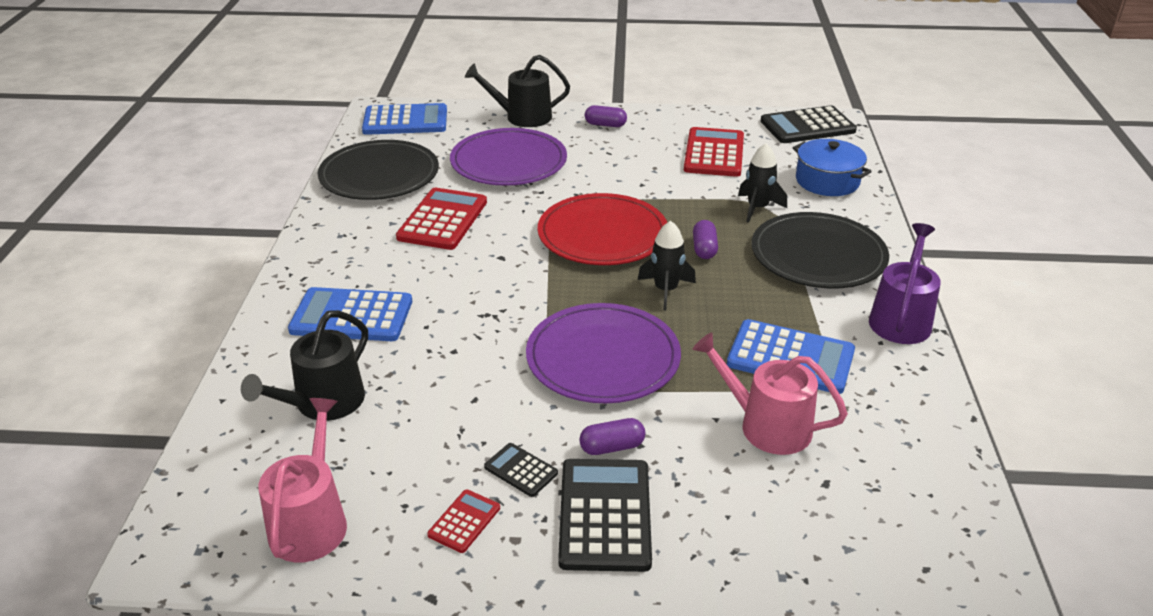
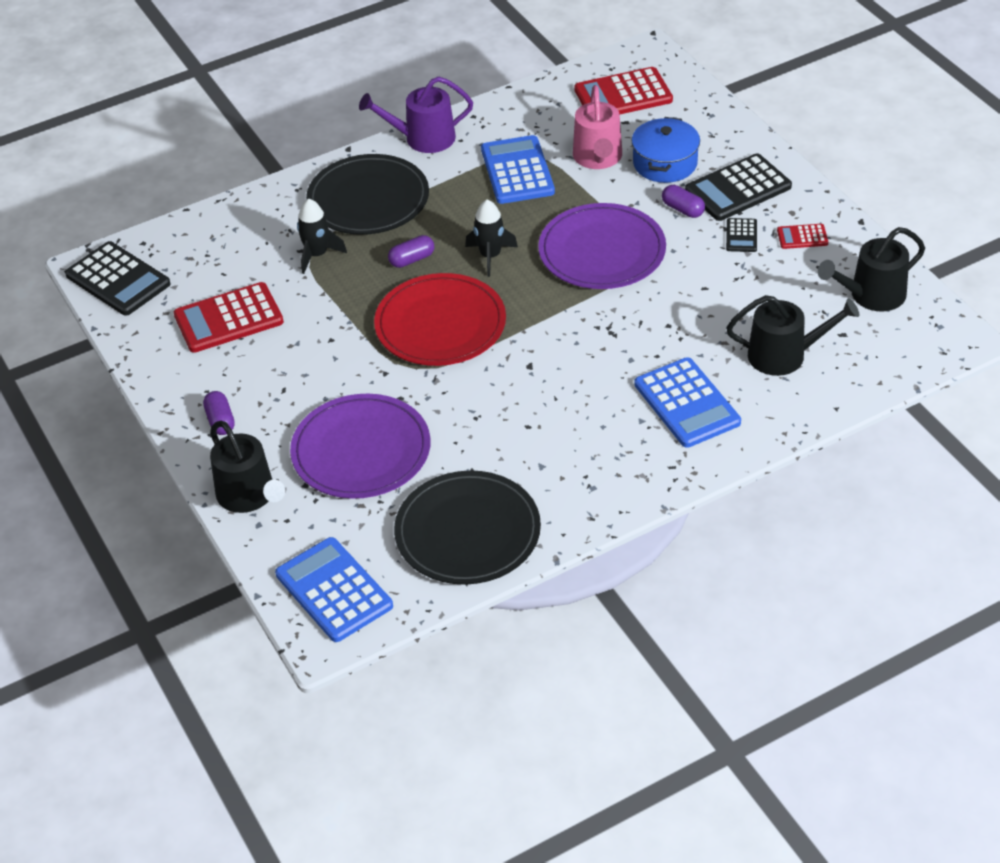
camera: 120 degrees left, 10 degrees up
(311, 522) = (872, 295): pink watering can -> black watering can
(442, 220) = (506, 435): red calculator -> red calculator (623, 95)
(827, 181) = (232, 232): blue pot -> blue pot (665, 163)

